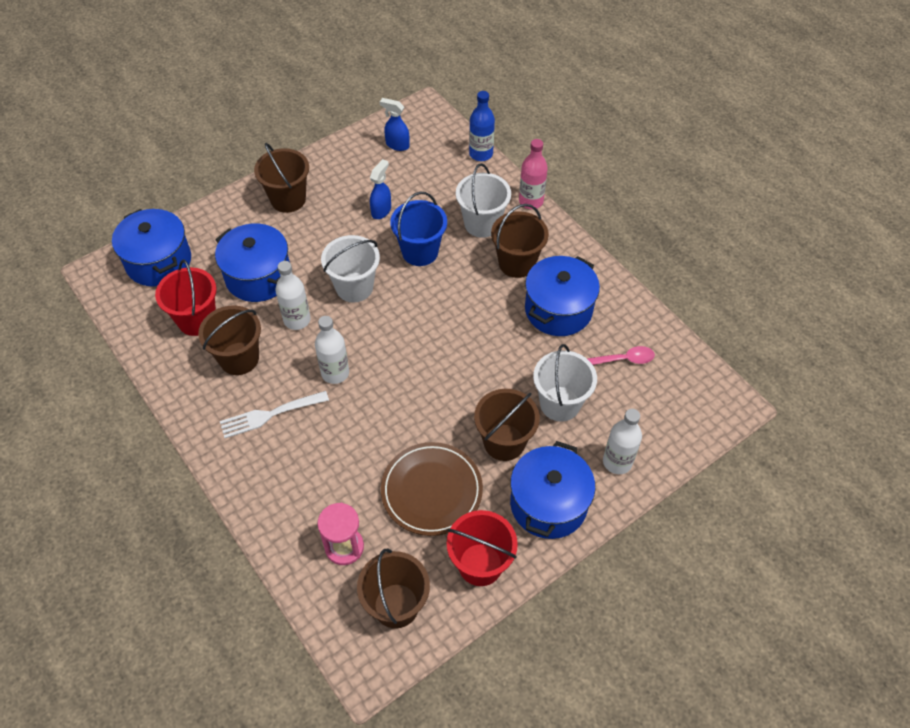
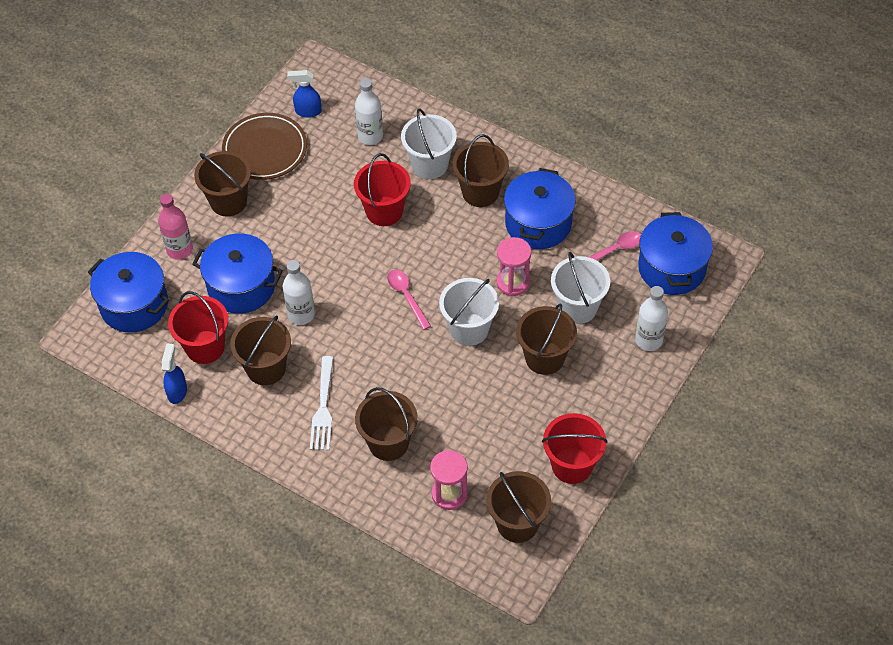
camera: 20 degrees left, 0 degrees up
(270, 414) = (323, 408): white fork -> white fork turned 45 degrees counterclockwise
(312, 472) = (388, 443): none -> brown bucket
(335, 373) = (363, 350): white bottle -> white bottle (370, 136)
(354, 287) = (339, 266): white bucket -> white bucket (469, 329)
(381, 210) = (326, 183): blue spray bottle -> blue spray bottle (177, 391)
(401, 336) = (406, 296): none -> pink spoon
(420, 252) = (384, 211): blue bucket -> red bucket
(431, 491) = (501, 421): brown plate -> brown plate (265, 150)
(481, 154) = (395, 95): blue bottle -> none
(507, 357) = (513, 282): none -> pink hourglass
(531, 201) = (465, 127): pink bottle -> pink bottle (179, 249)
(548, 504) = (606, 396): blue pot -> blue pot (672, 268)

